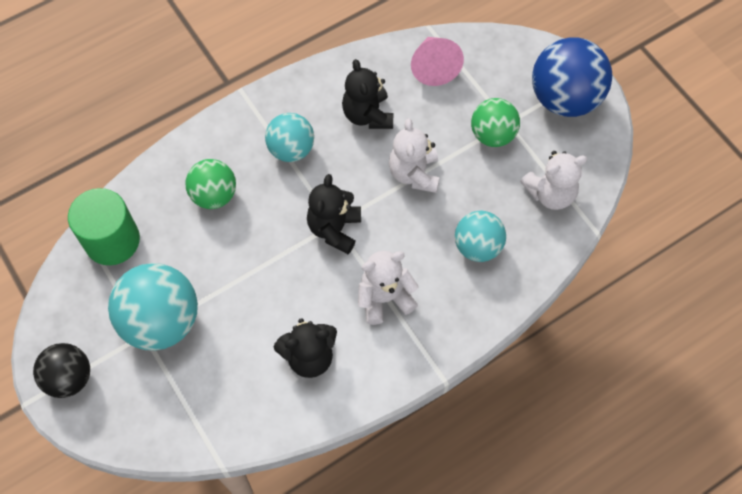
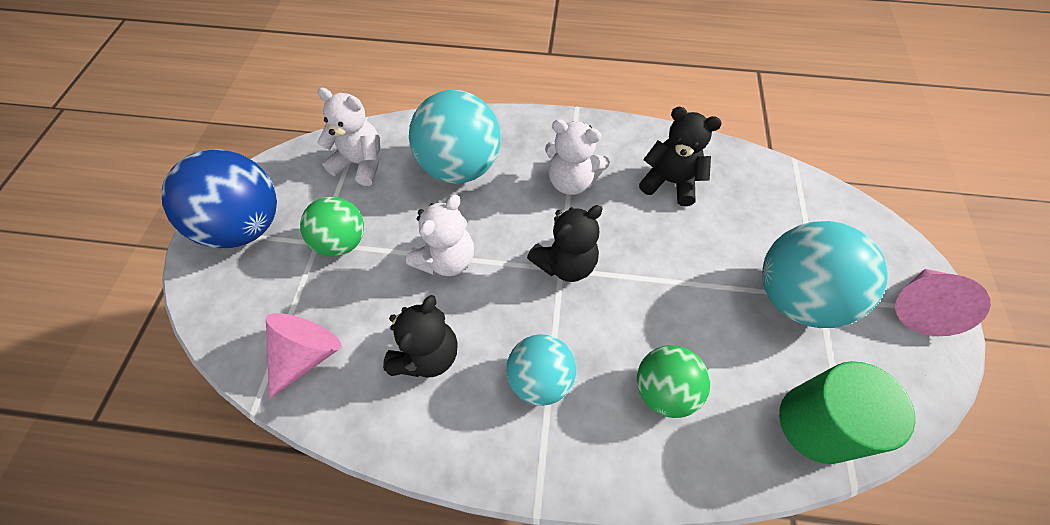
camera: 140 degrees left, 5 degrees down
(69, 378) = (919, 307): black ball -> pink cone
(477, 246) = (460, 167): turquoise ball -> turquoise ball, size x1.62

